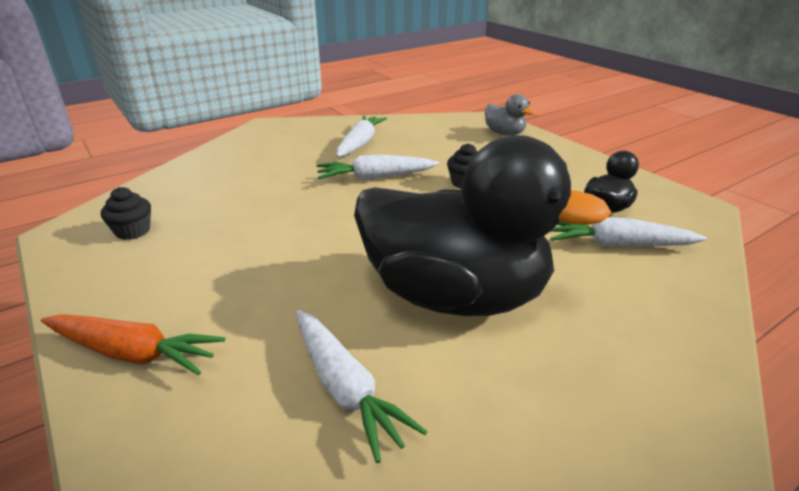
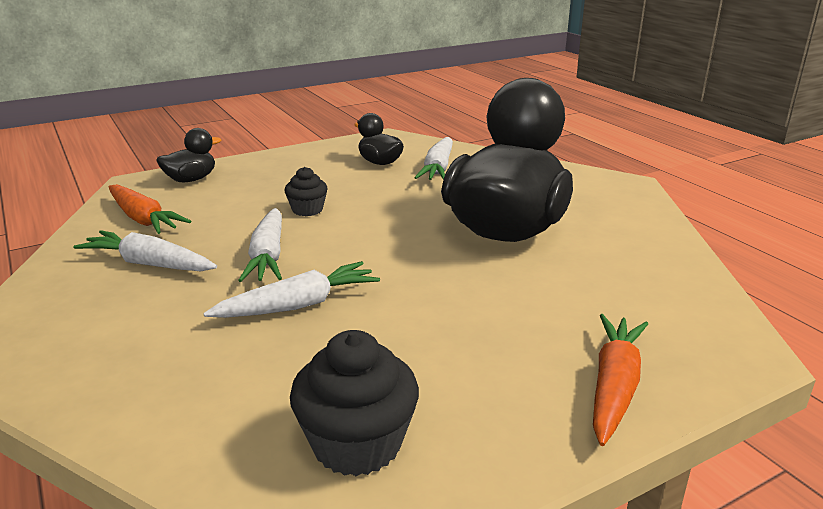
camera: 85 degrees left, 5 degrees down
(133, 231) = (357, 444): black cupcake -> black cupcake, size x1.71
(345, 389) = (623, 275): white carrot -> white carrot (299, 305)
(426, 131) = (143, 219): none -> orange carrot
(504, 133) = (191, 179): grey duck -> black duck

